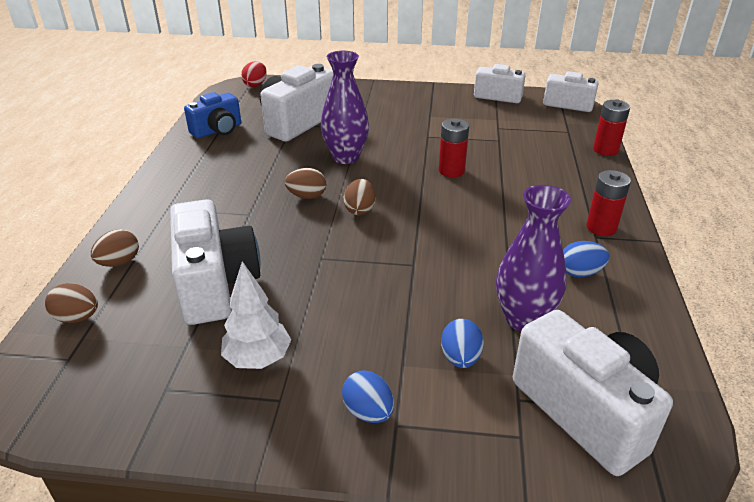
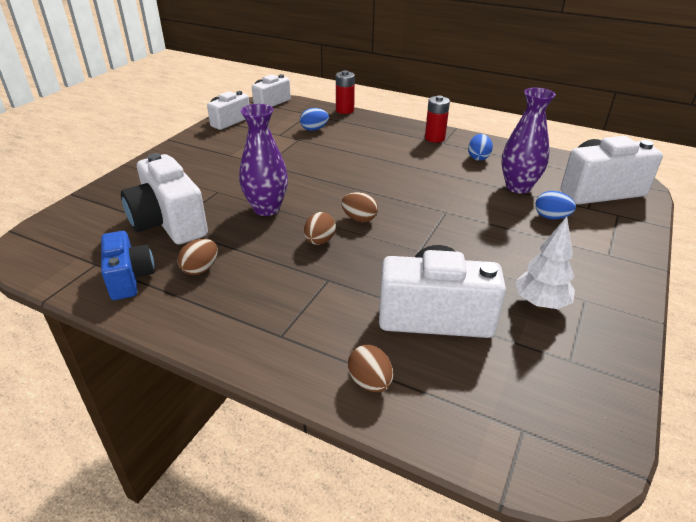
camera: 70 degrees left, 0 degrees up
(77, 318) = (458, 421): brown egg -> brown egg (200, 269)
(255, 85) = (39, 234): red egg -> none
(368, 412) = (598, 262): blue egg -> blue egg (314, 129)
(451, 171) = (329, 167): red battery -> none

